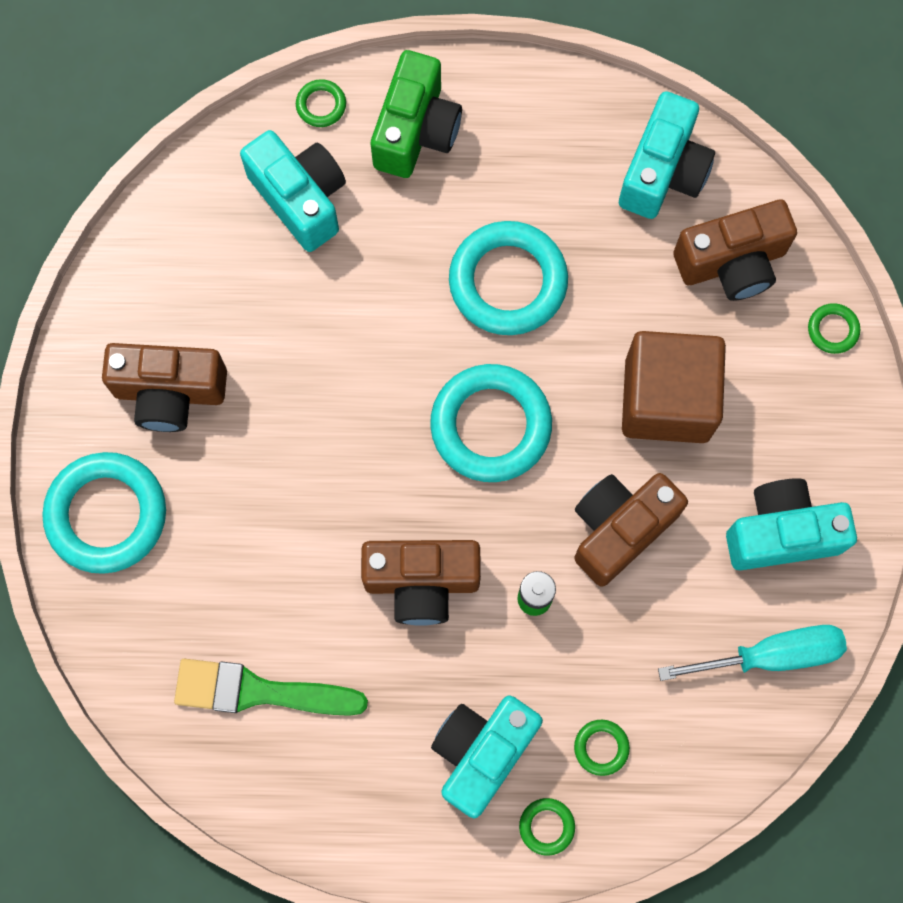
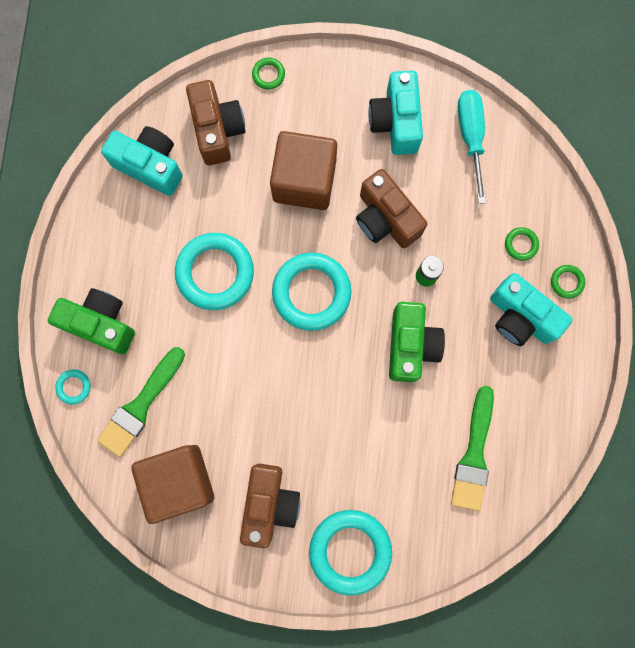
camera: 85 degrees left, 5 degrees up
(195, 263) = (179, 481): none -> brown cube
(300, 198) = (140, 405): turquoise camera -> green brush
(321, 105) = (74, 387): green ring -> turquoise ring
(422, 582) = (410, 345): brown camera -> green camera

